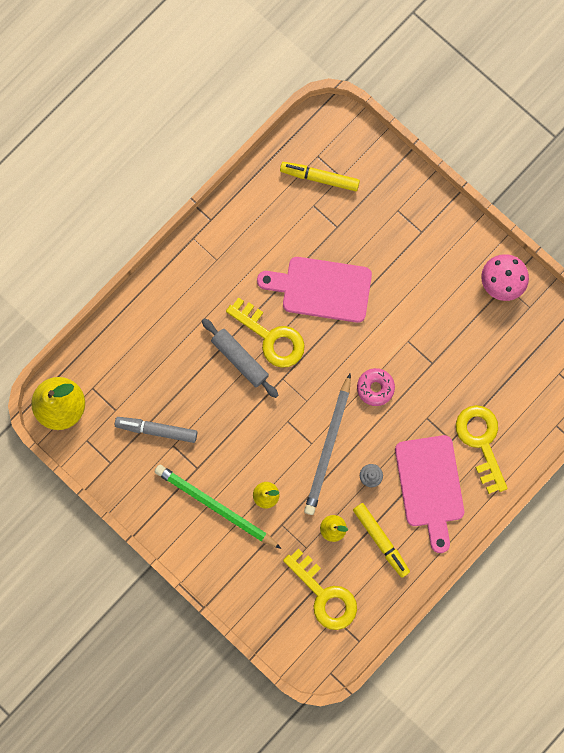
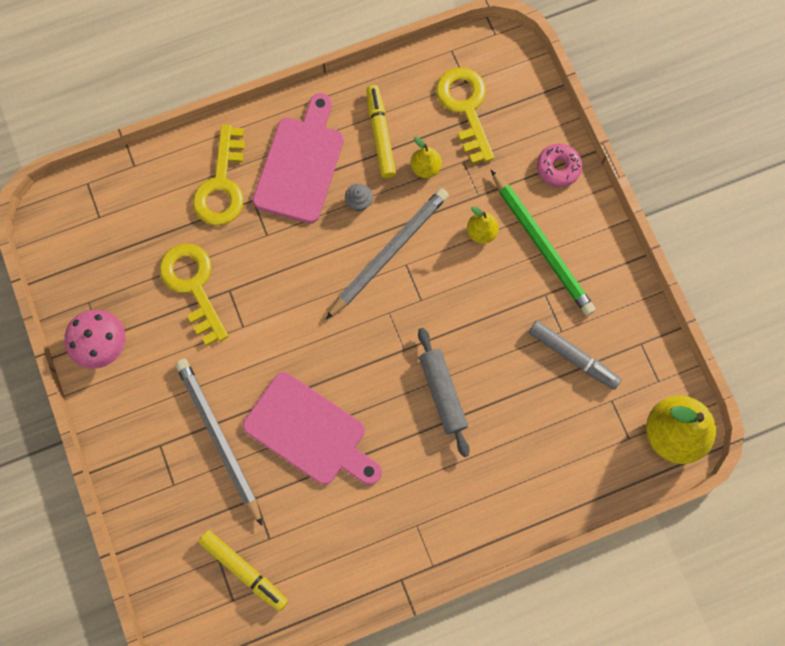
camera: 155 degrees left, 5 degrees down
(271, 337) = (395, 402): yellow key -> yellow key (193, 286)
(375, 388) = (306, 292): pink donut -> pink donut (558, 168)
(382, 255) = (219, 438): none -> grey pencil

